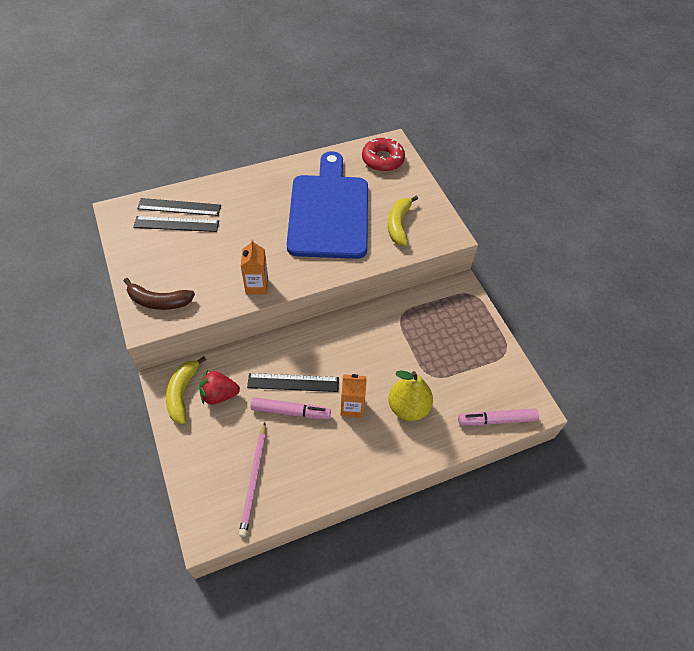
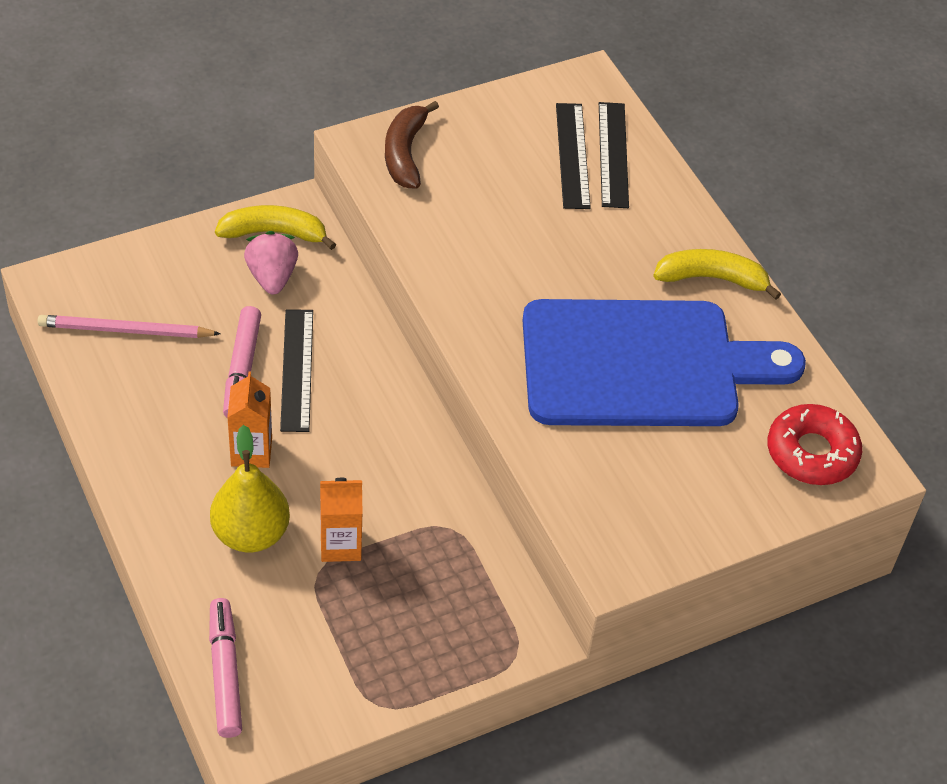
camera: 85 degrees right, 5 degrees down
(219, 394) = (272, 277): red strawberry -> pink strawberry
(257, 285) = (449, 270): orange carton -> orange carton (340, 545)
(398, 224) = (626, 477): yellow banana -> yellow banana (712, 278)

